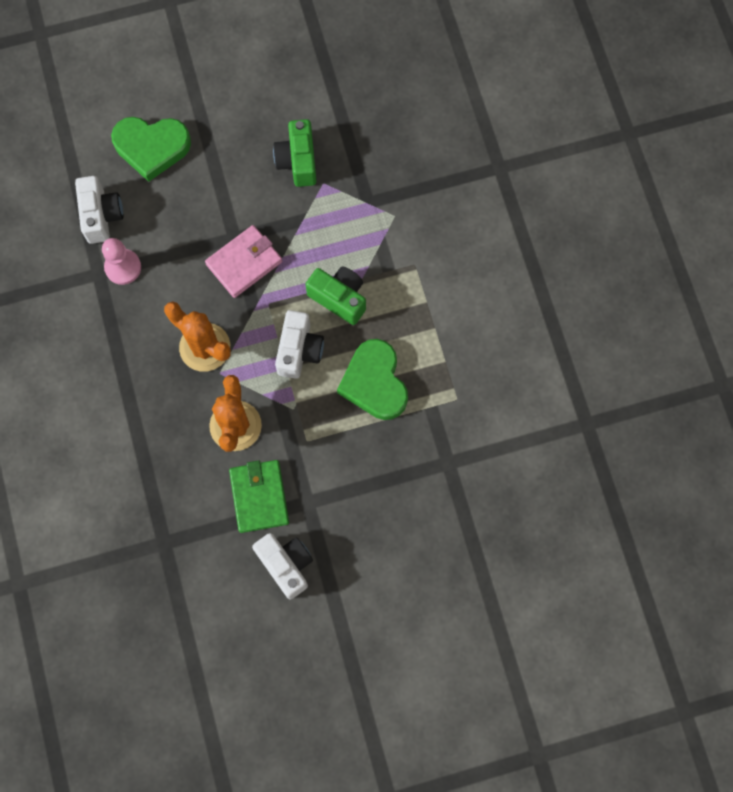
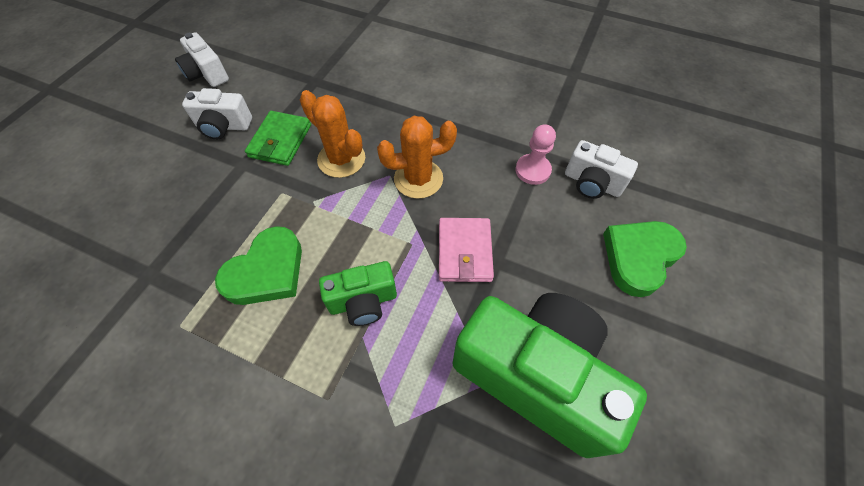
camera: 130 degrees right, 15 degrees down
(259, 497) = (280, 141): green wallet -> green wallet turned 75 degrees clockwise
(298, 161) = (535, 375): green camera -> green camera, size x2.03
(299, 350) = (351, 237): white camera -> white camera (207, 74)
(374, 382) = (267, 271): green heart -> green heart turned 105 degrees clockwise

